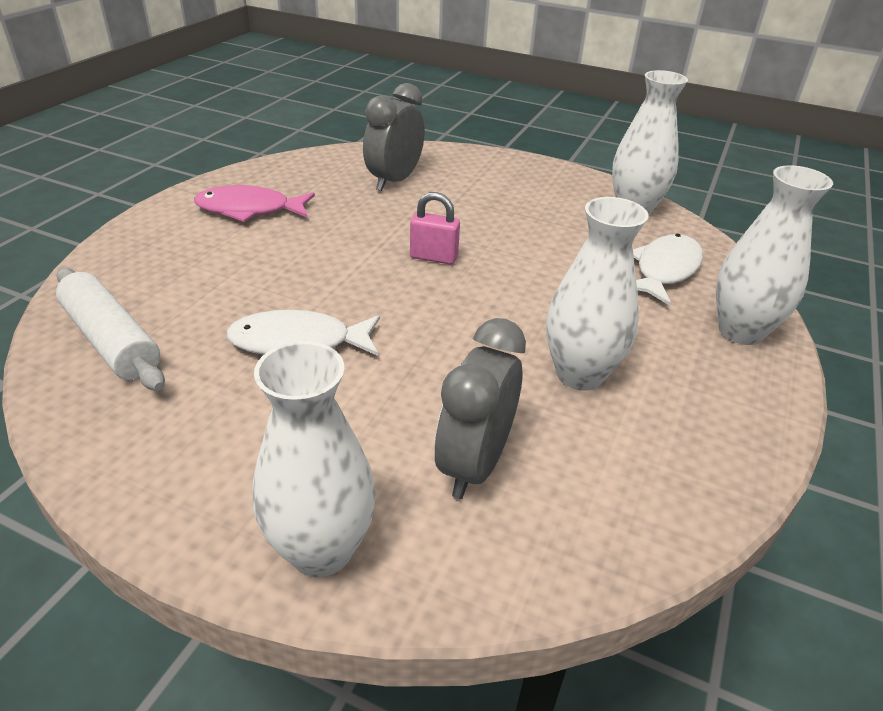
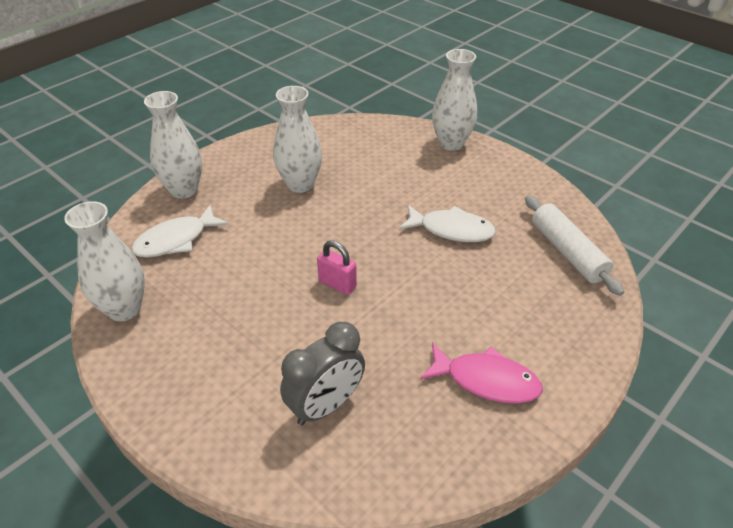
camera: 160 degrees left, 5 degrees up
(474, 464) = (379, 158): grey clock -> none

